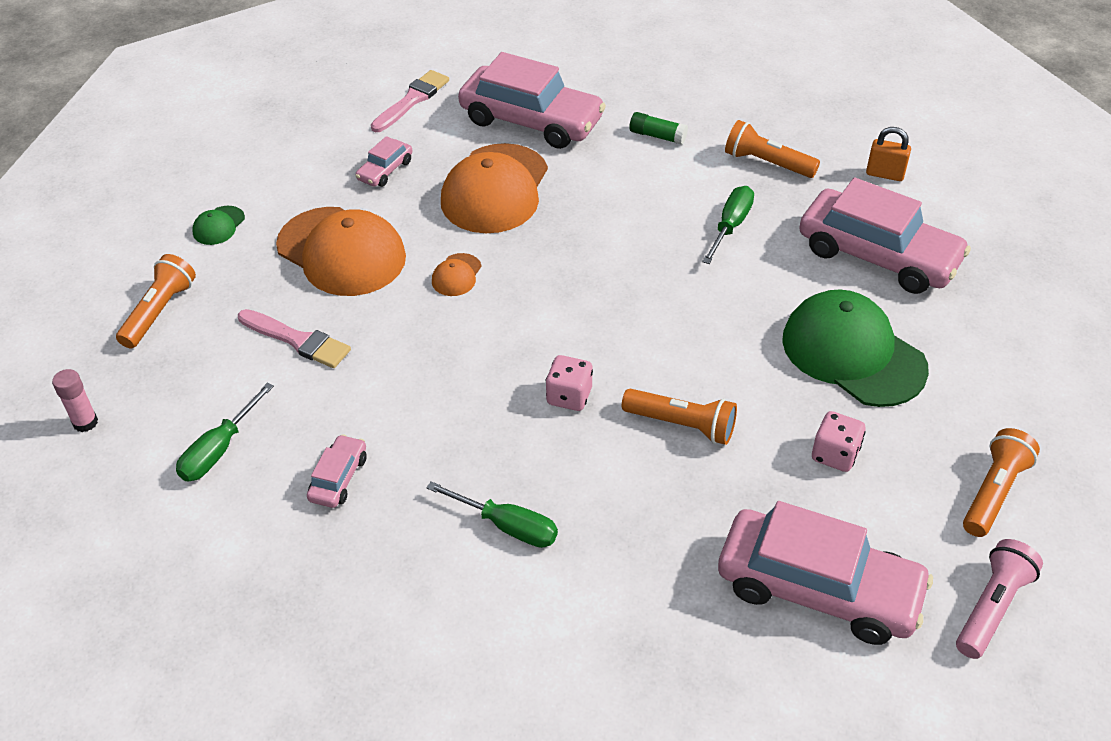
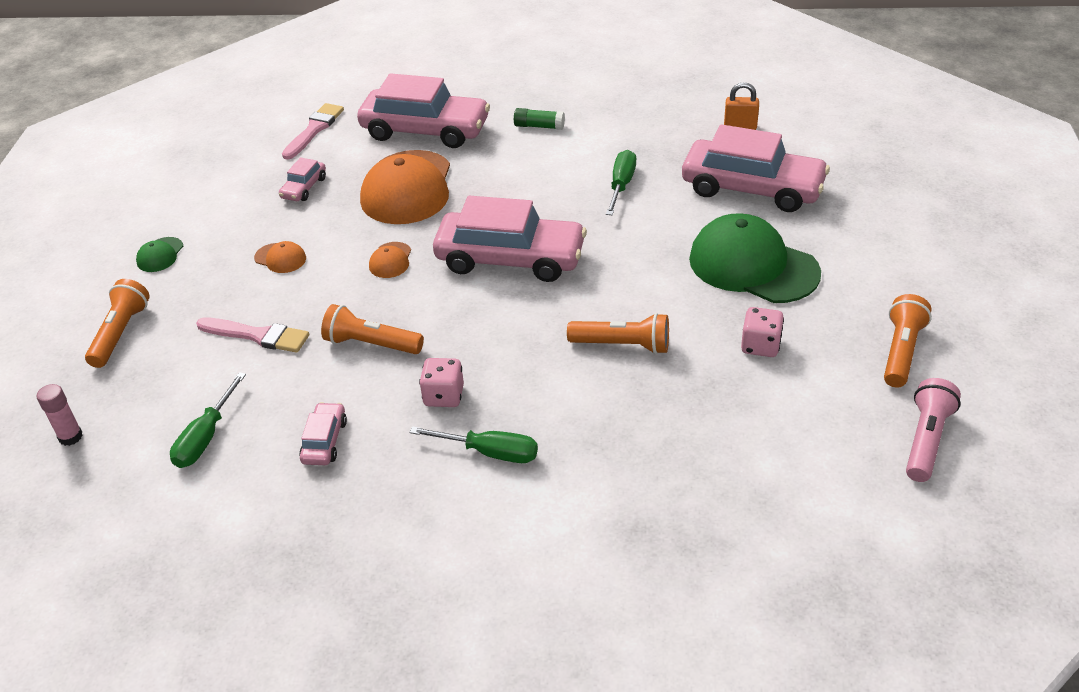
camera: 10 degrees left, 5 degrees down
(341, 252) = (280, 258): orange cap -> orange cap, size x0.42
(569, 396) = (517, 339): pink dice -> pink dice (444, 396)
(767, 163) = (638, 133): orange flashlight -> orange flashlight (371, 344)
(818, 589) = (776, 453): pink car -> pink car (510, 259)

